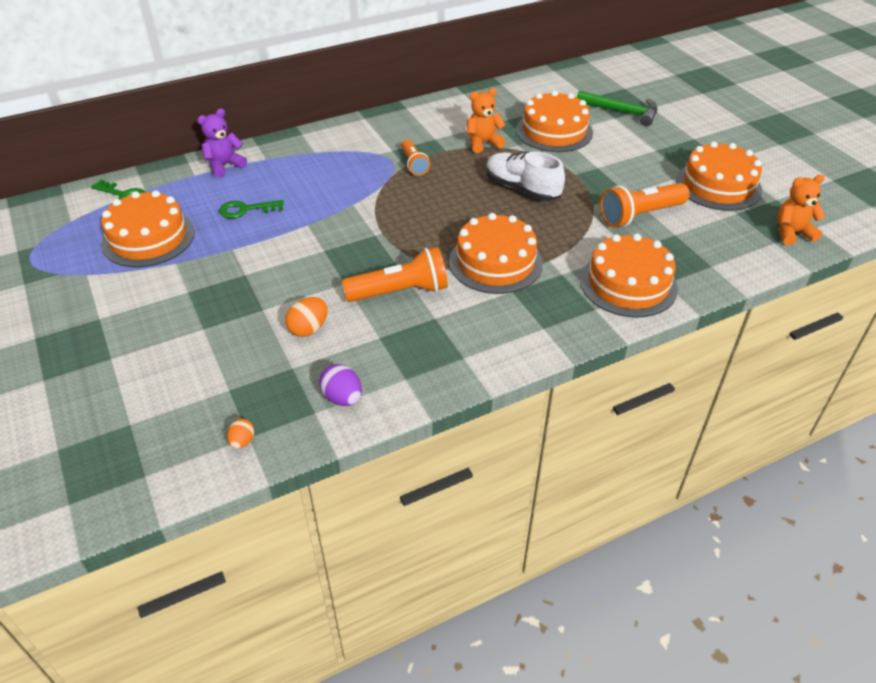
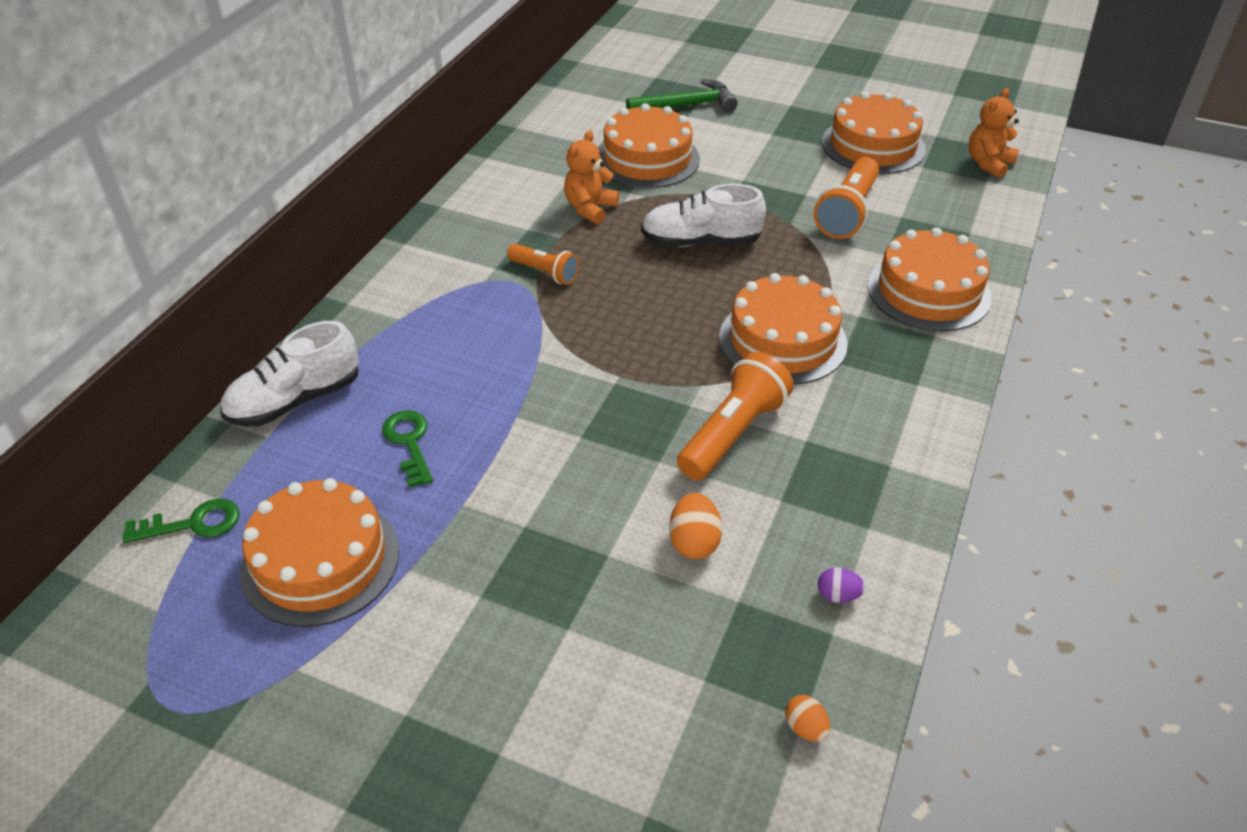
camera: 40 degrees left, 0 degrees up
(224, 166) = (295, 400): purple teddy bear -> white shoe
(246, 210) = (409, 442): green key -> green key turned 120 degrees clockwise
(342, 398) = (838, 595): purple egg -> purple egg, size x0.63

